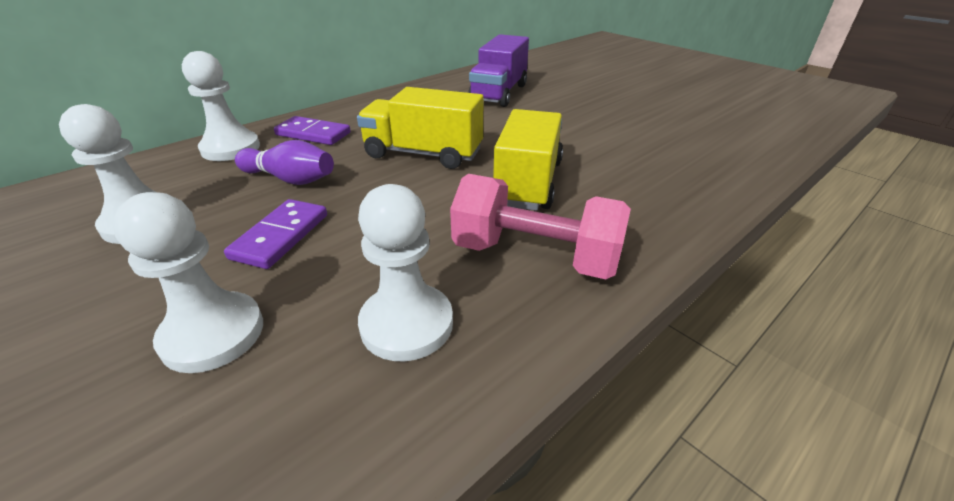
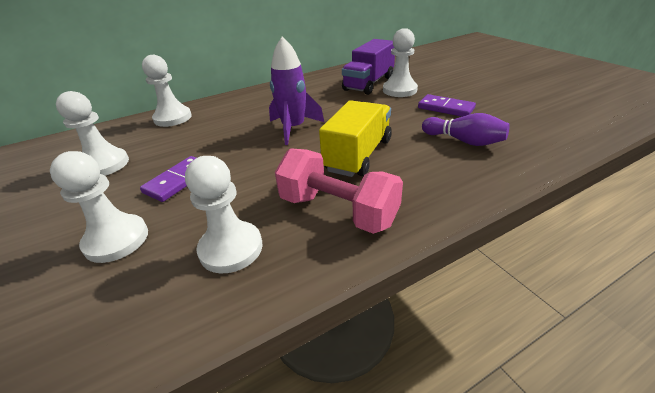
camera: 15 degrees right, 0 degrees up
(290, 179) = (200, 142): purple bowling pin -> purple bowling pin (464, 141)
(313, 134) = (227, 110): purple domino -> purple domino (445, 108)
(423, 154) = (293, 128): yellow truck -> purple rocket
(542, 100) = (399, 90): none -> white pawn

